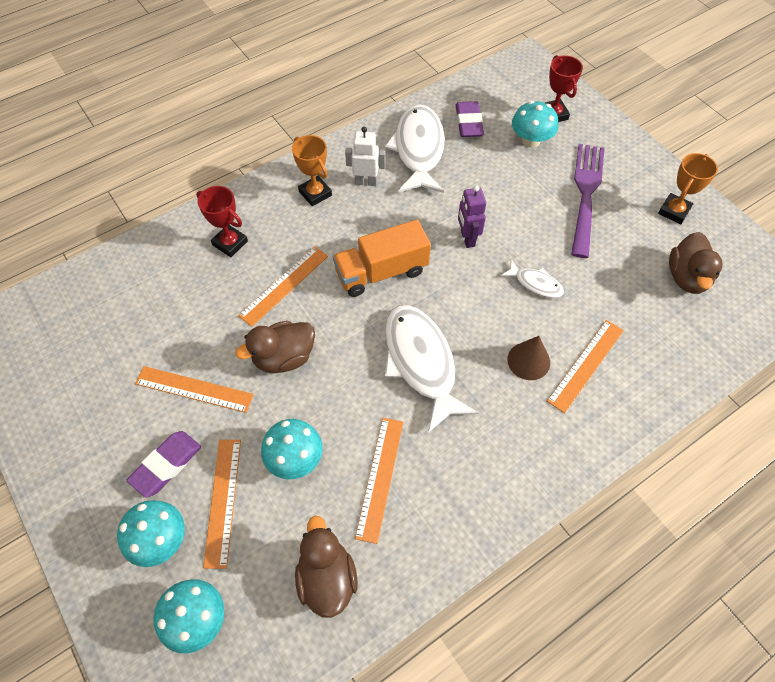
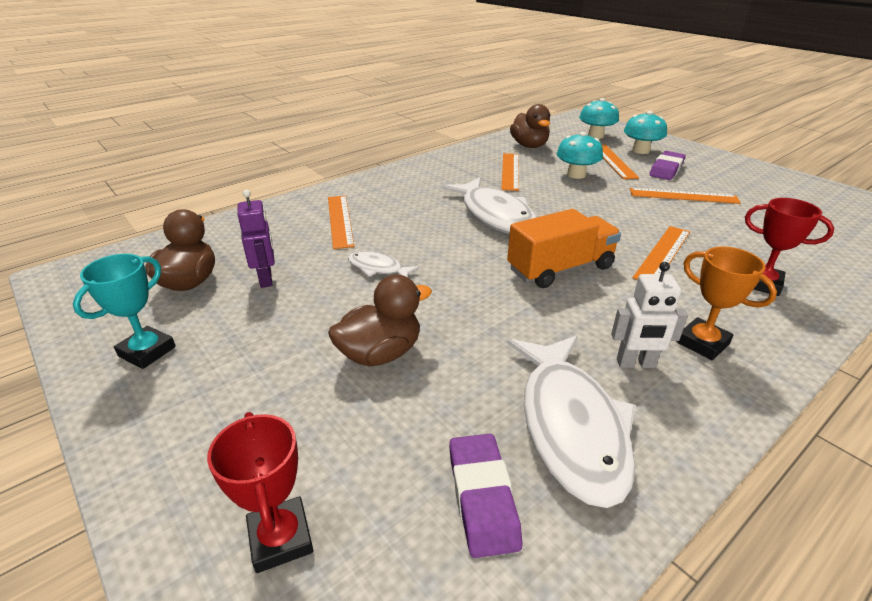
camera: 175 degrees right, 25 degrees down
(284, 357) = (622, 212): brown duck -> brown duck (380, 353)
(467, 238) = (462, 303): purple robot -> purple robot (266, 279)
(528, 361) = (394, 220): brown cone -> none
(531, 140) = (349, 462): turquoise mushroom -> none
(585, 365) = (340, 220): orange ruler -> orange ruler turned 45 degrees counterclockwise
(586, 195) = (276, 366): purple fork -> none
(674, 211) = (147, 351): orange trophy -> turquoise trophy

